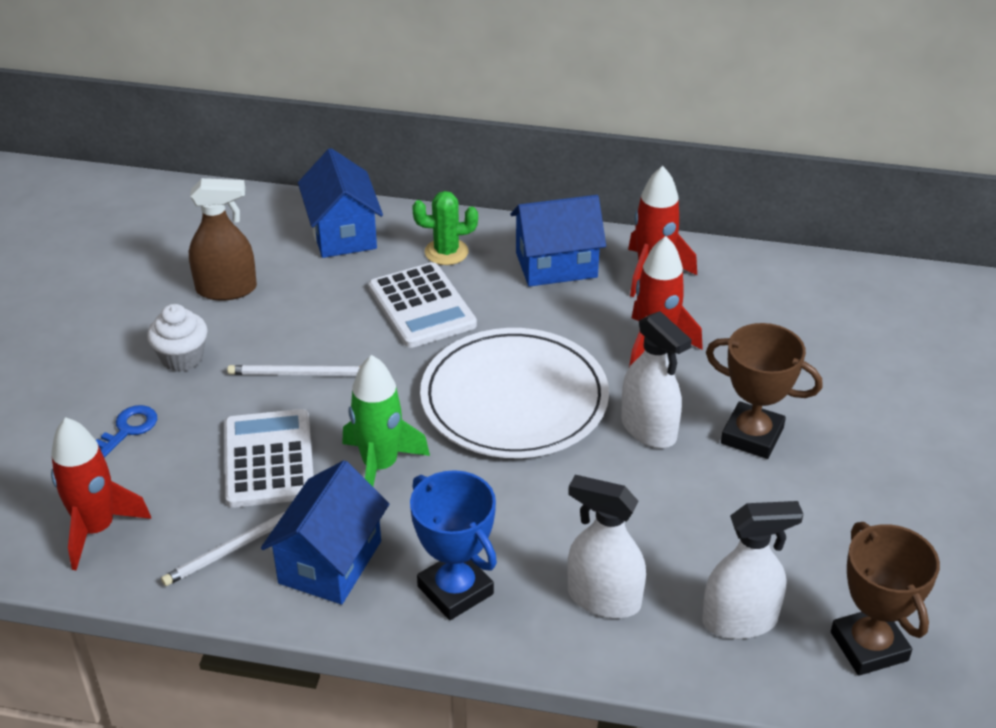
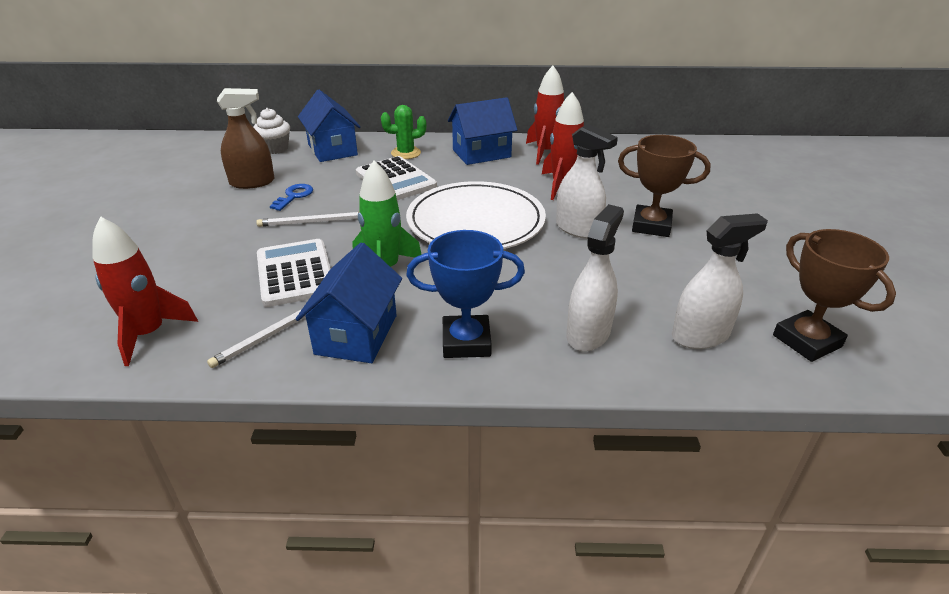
camera: 10 degrees left, 5 degrees down
(128, 430) = (177, 266): blue key -> blue key (294, 196)
(182, 358) = (221, 221): white cupcake -> white cupcake (275, 149)
(455, 590) = (466, 342): blue trophy -> blue trophy turned 45 degrees counterclockwise
(603, 599) = (588, 334): white spray bottle -> white spray bottle turned 105 degrees clockwise

